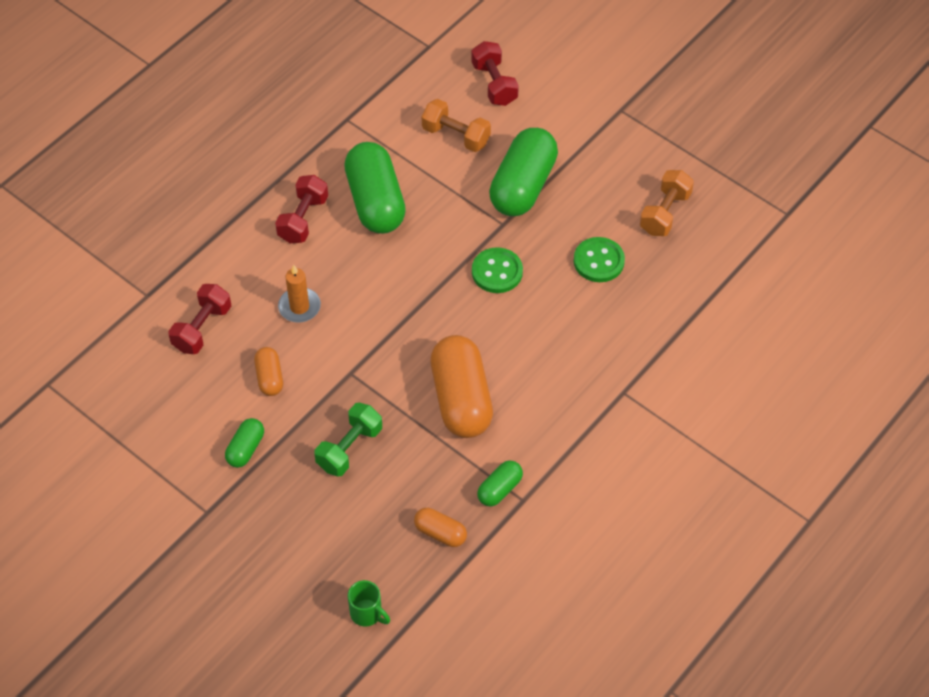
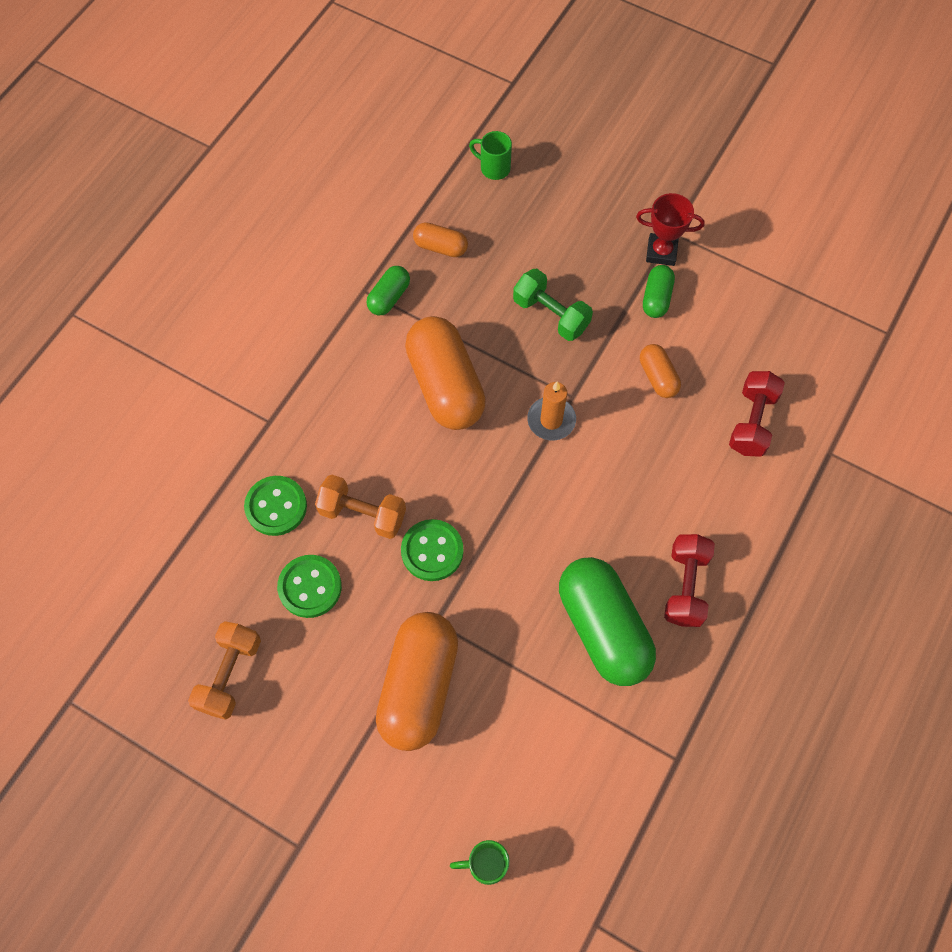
camera: 170 degrees right, 10 degrees up
(225, 493) = (661, 252): none -> red trophy
(299, 307) = (652, 466): orange candle -> orange candle (551, 420)
(349, 448) = (551, 315): green dumbbell -> green dumbbell turned 75 degrees counterclockwise
(456, 136) = (522, 756): orange dumbbell -> orange dumbbell (363, 514)
(494, 84) = (486, 864): red dumbbell -> green mug
(523, 186) = (418, 686): green capsule -> orange capsule
(622, 323) = (276, 506): none -> green button

